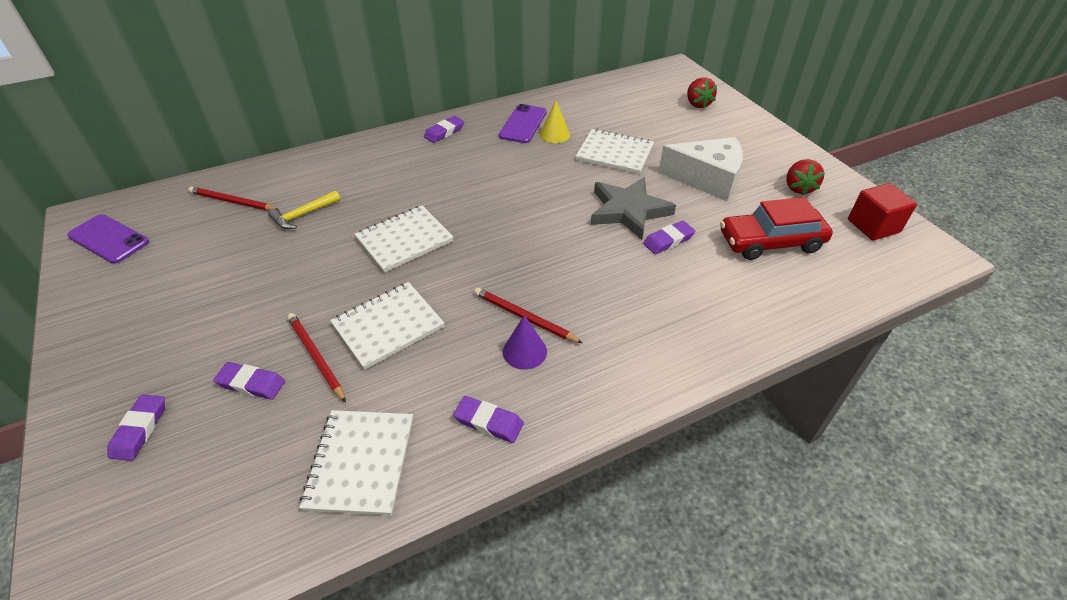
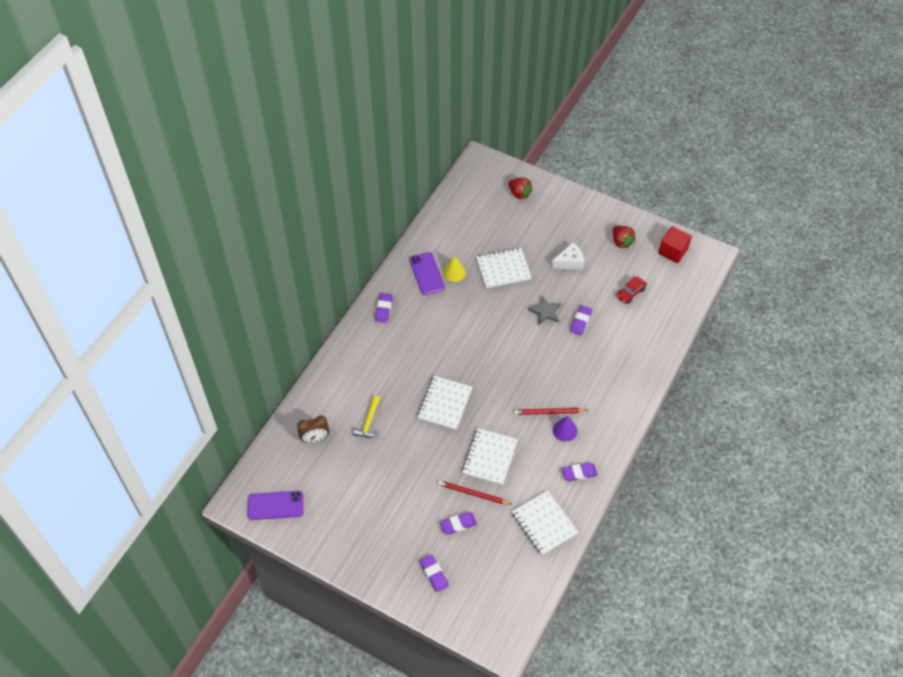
camera: 35 degrees left, 10 degrees up
(232, 202) = (315, 438): red pencil -> brown clock
(628, 211) = (545, 312): grey star -> grey star, size x0.60
(707, 179) = (569, 262): white cheese -> white cheese, size x0.61
(770, 242) = (630, 293): red car -> red car, size x0.53

